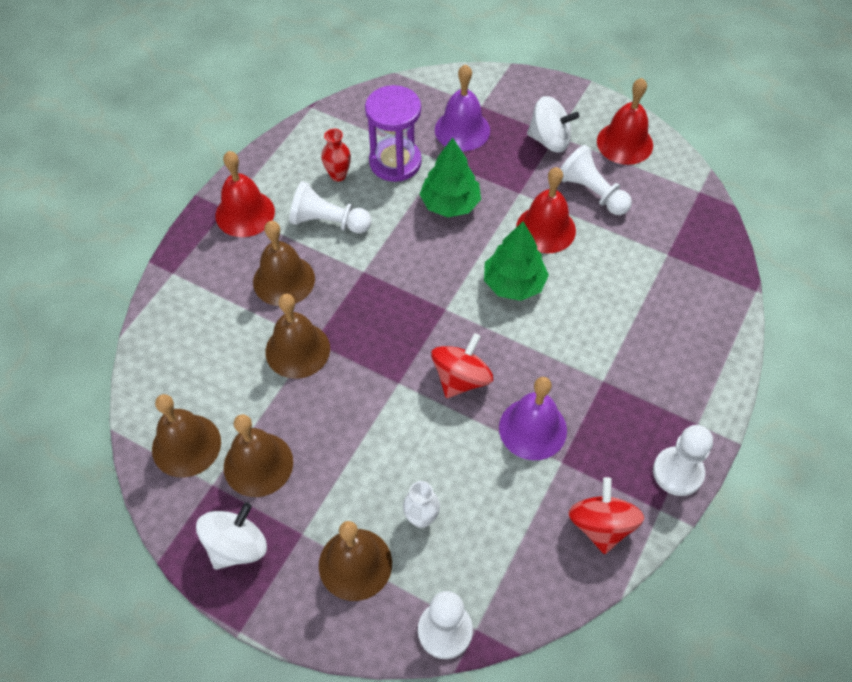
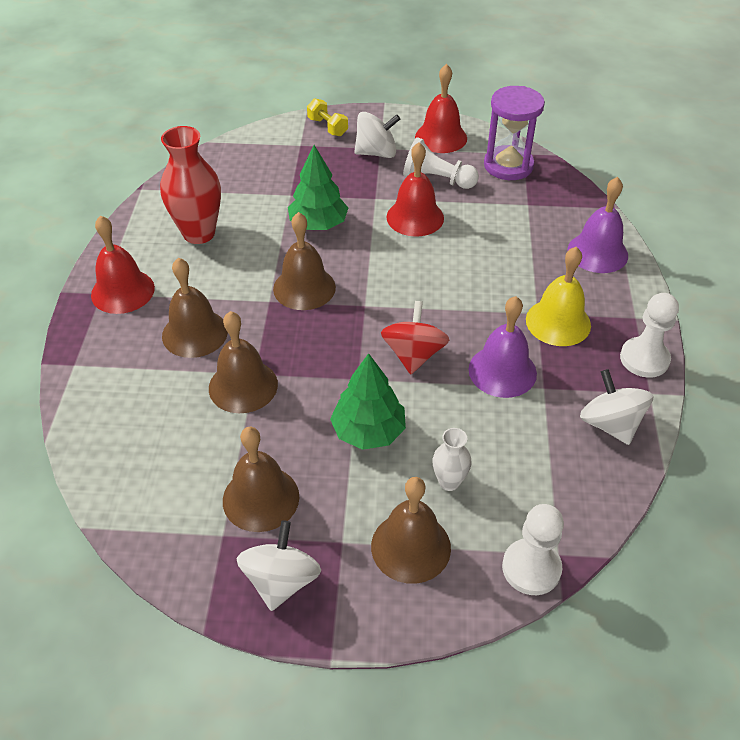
camera: 25 degrees left, 10 degrees down
(186, 445) = (174, 510): brown bell -> brown bell (304, 288)
(328, 222) = (211, 272): white pawn -> none
(338, 175) = (199, 233): red vase -> red vase, size x1.94
(395, 162) = (247, 208): purple hourglass -> purple hourglass (508, 165)
(462, 130) = (294, 167): purple bell -> purple bell (597, 252)
(514, 283) = (413, 266): green tree -> green tree (368, 431)
(518, 93) = (327, 127): none -> yellow dumbbell
(601, 525) = (610, 424): red spinning top -> white spinning top
(617, 398) = (558, 322): none -> yellow bell

